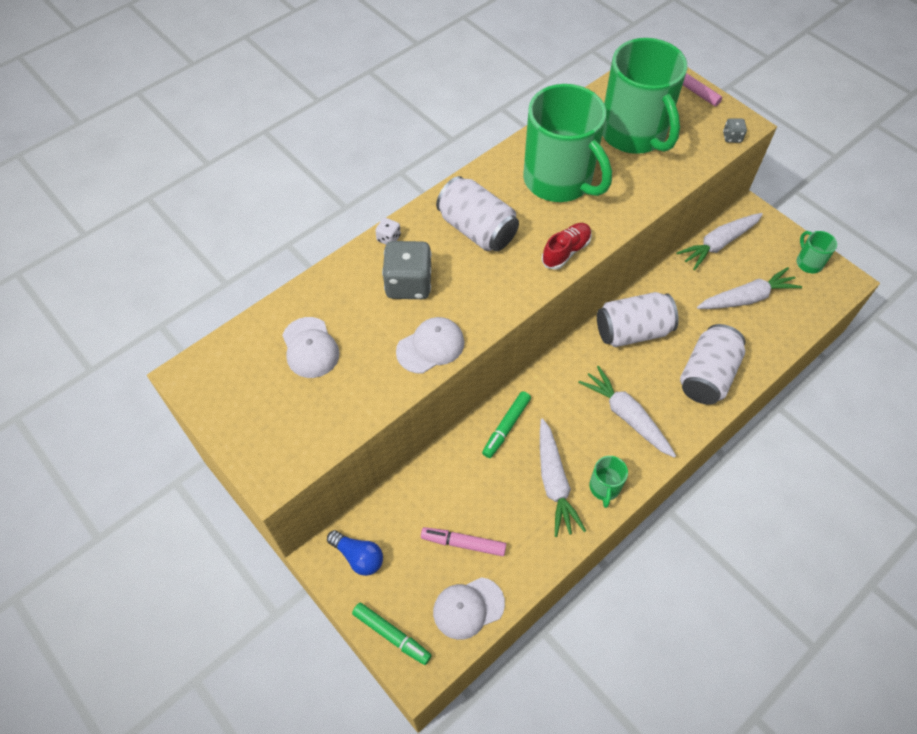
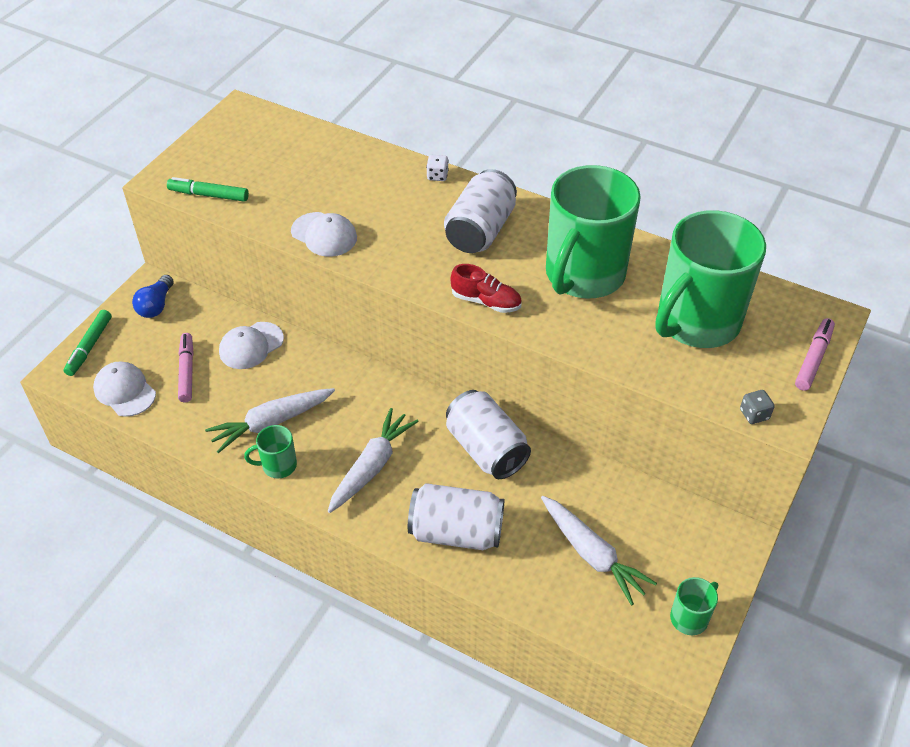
camera: 70 degrees right, 10 degrees down
(310, 348) = (293, 164): white cap -> white cap (251, 346)
(408, 284) = (389, 202): grey dice -> none
(506, 427) = (321, 371): green marker -> green marker (209, 195)
(718, 244) = (663, 510): white carrot -> none

